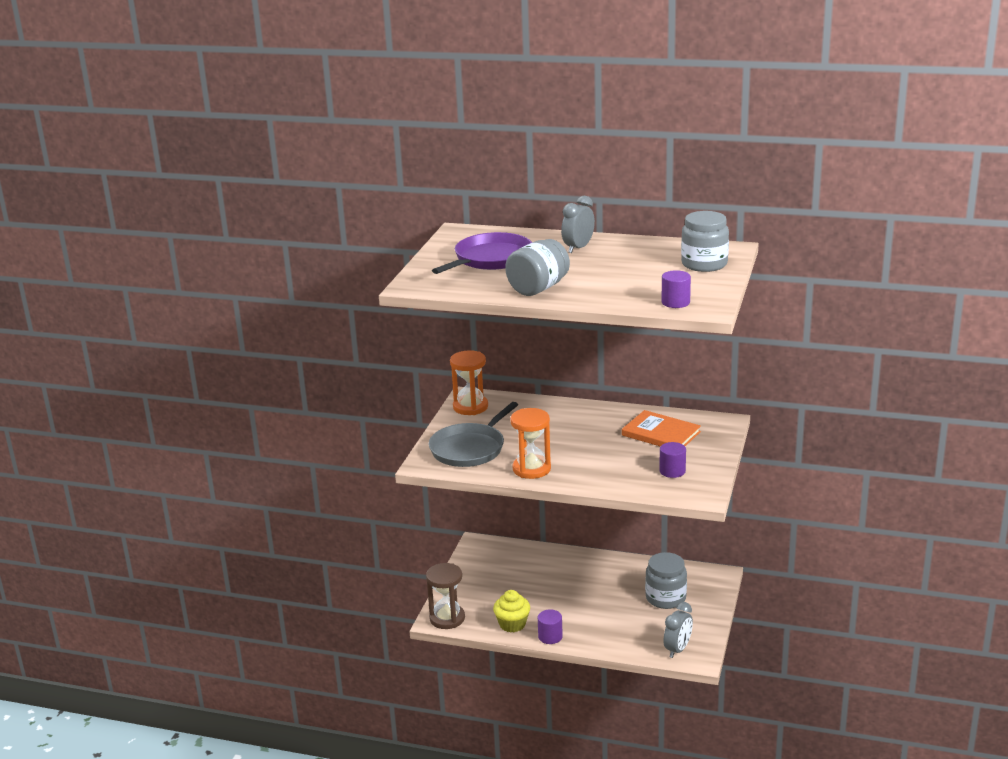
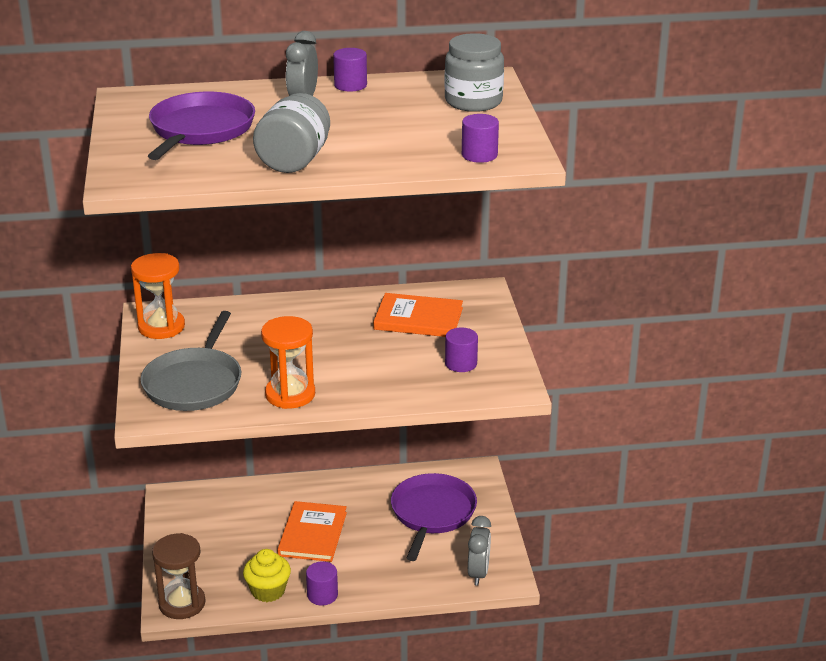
camera: 25 degrees left, 5 degrees up
(566, 592) = (312, 534): none -> orange book
(621, 241) = (350, 85): none -> purple cylinder
(665, 598) = (432, 513): grey jar -> purple pan

